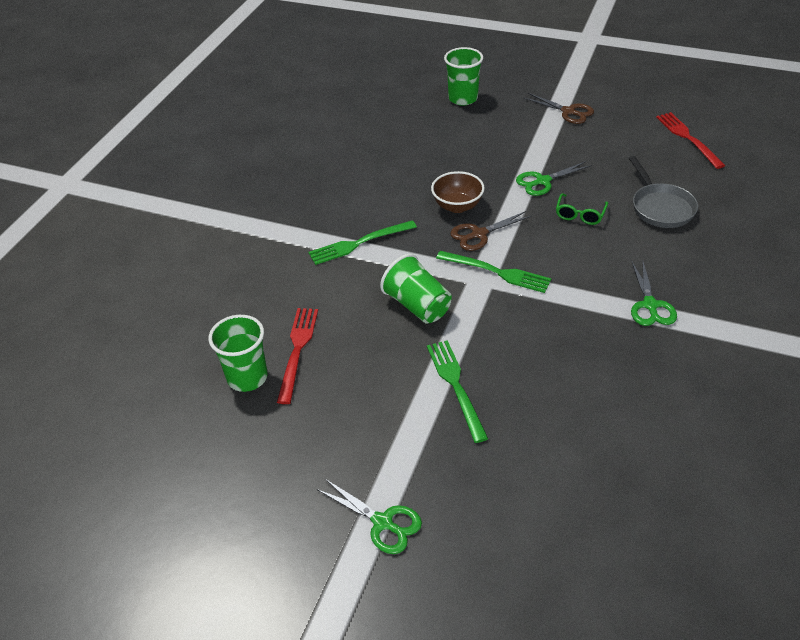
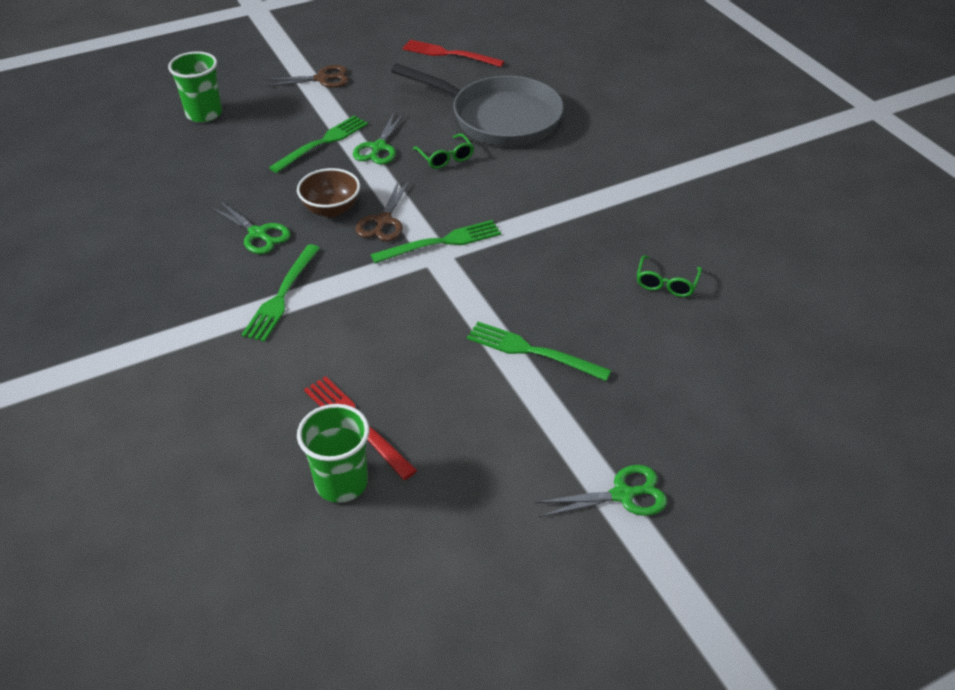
camera: 50 degrees left, 0 degrees up
(417, 305) = (412, 312): green cup -> none
(511, 157) = (323, 142): none -> green fork
(619, 411) = (666, 283): none -> green glasses
(650, 305) = (587, 195): green scissors -> green scissors (258, 234)
(660, 207) = (499, 118): grey pan -> grey pan, size x1.66

